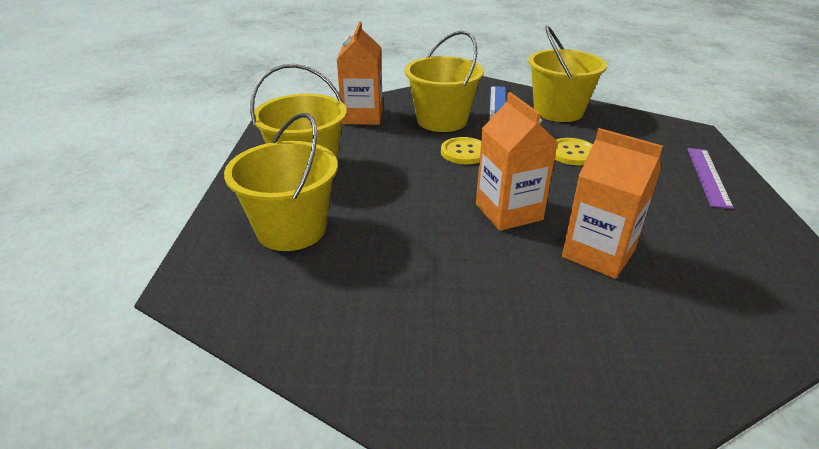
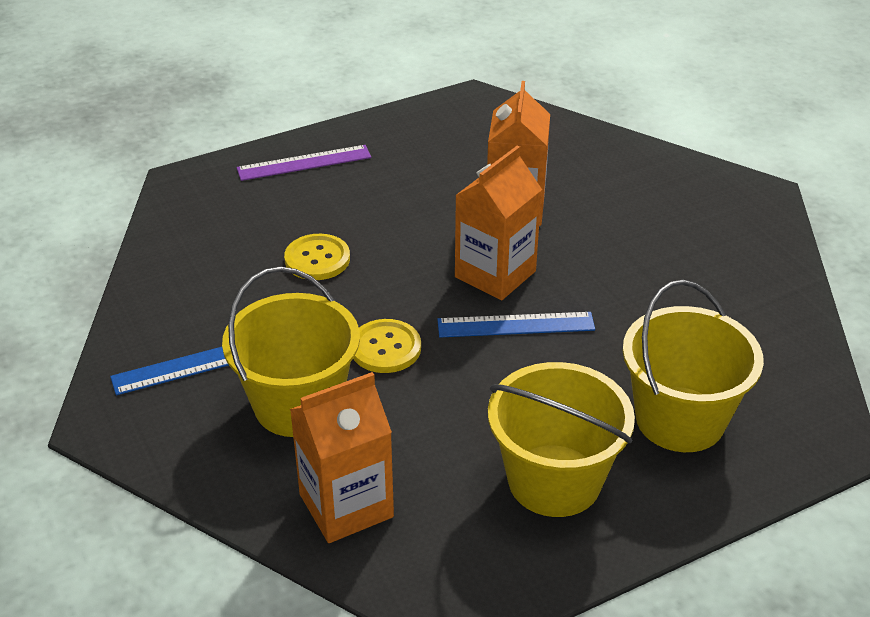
camera: 120 degrees left, 5 degrees up
(445, 201) = (515, 325): none -> blue ruler
(558, 111) = (183, 297): yellow bucket -> none

